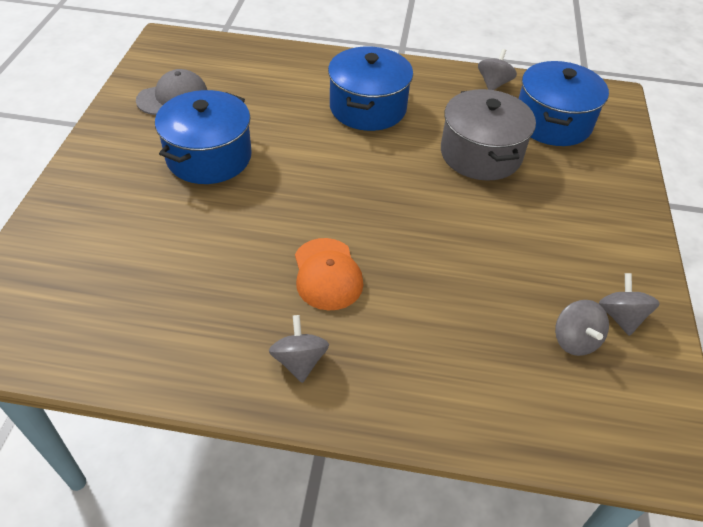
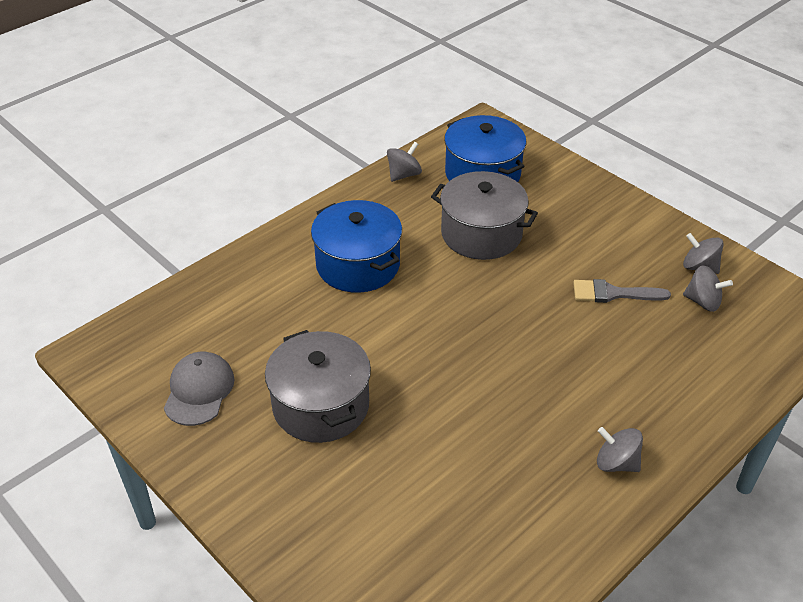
camera: 50 degrees left, 5 degrees down
(209, 157) = (321, 405): blue pot -> grey pot
(327, 274) = (538, 399): orange cap -> none
(493, 84) = (404, 175): grey spinning top -> grey spinning top turned 75 degrees clockwise
(508, 267) = (613, 293): none -> grey brush

